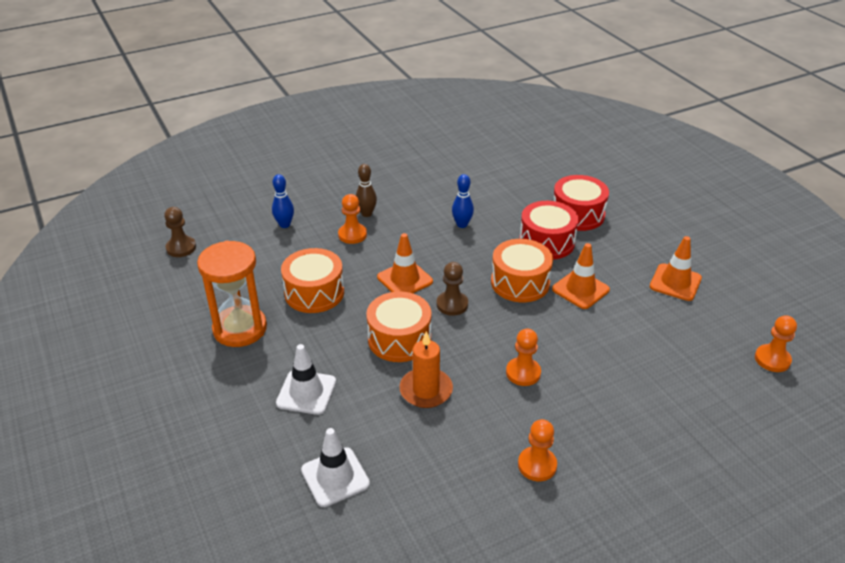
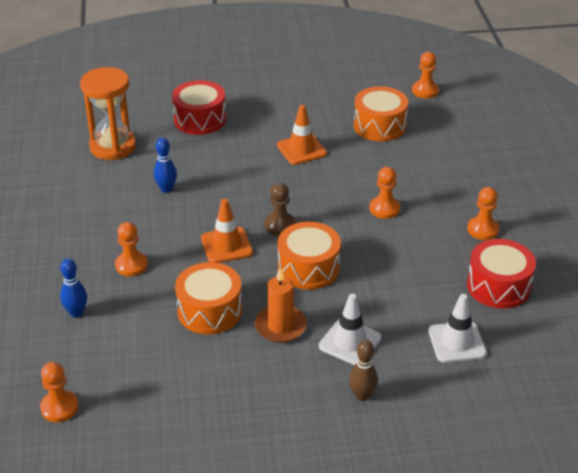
camera: 70 degrees left, 0 degrees up
(181, 248) = (59, 407): brown pawn -> orange pawn
(240, 329) = (235, 375): orange hourglass -> orange hourglass (113, 147)
(366, 214) = (101, 247): brown bowling pin -> brown bowling pin (362, 395)
(426, 390) = (380, 267): orange candle -> orange candle (280, 326)
(520, 282) = (273, 178): orange drum -> orange drum (379, 126)
(546, 242) = (227, 148): red drum -> red drum (498, 286)
(675, 282) = (320, 101): orange traffic cone -> none

